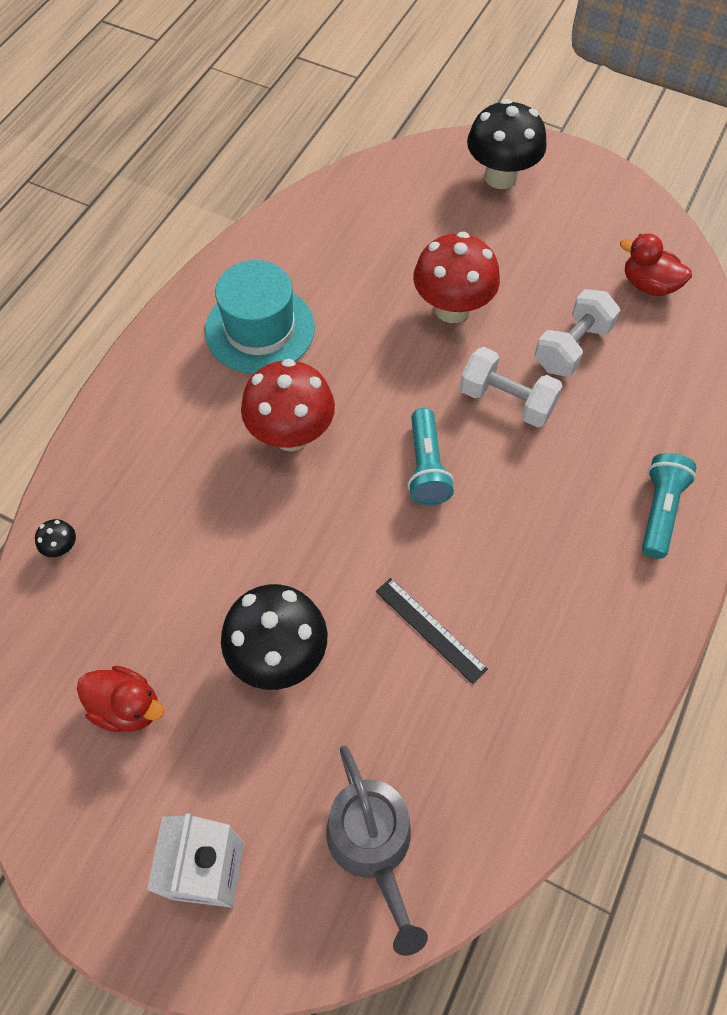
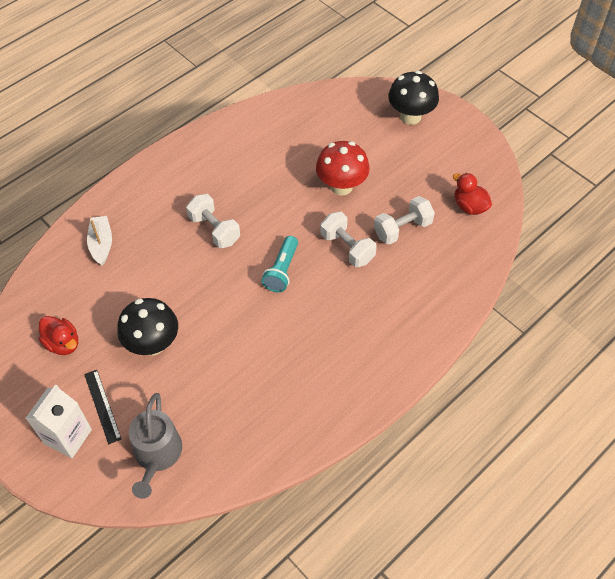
camera: 20 degrees right, 5 degrees down
(62, 548) = (65, 252): black mushroom -> none
(118, 515) = (101, 244): none -> white boat
(260, 329) = (224, 166): turquoise hat -> none
(291, 434) = (214, 229): red mushroom -> white dumbbell
(430, 630) = (241, 357): black ruler -> black ruler (102, 406)
(659, 511) = (406, 336): turquoise flashlight -> none

